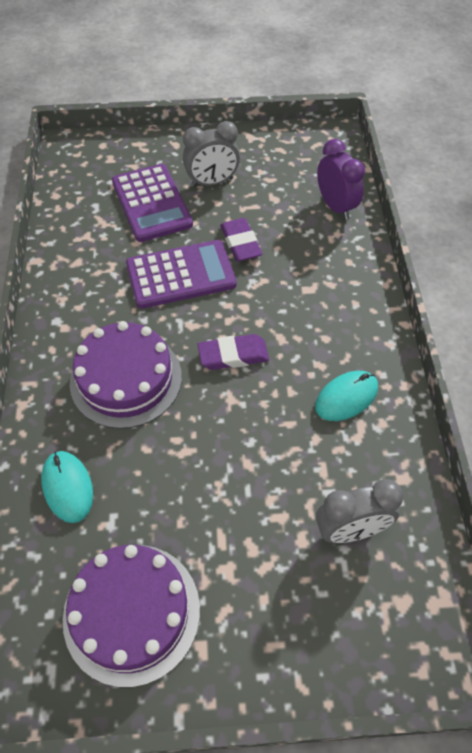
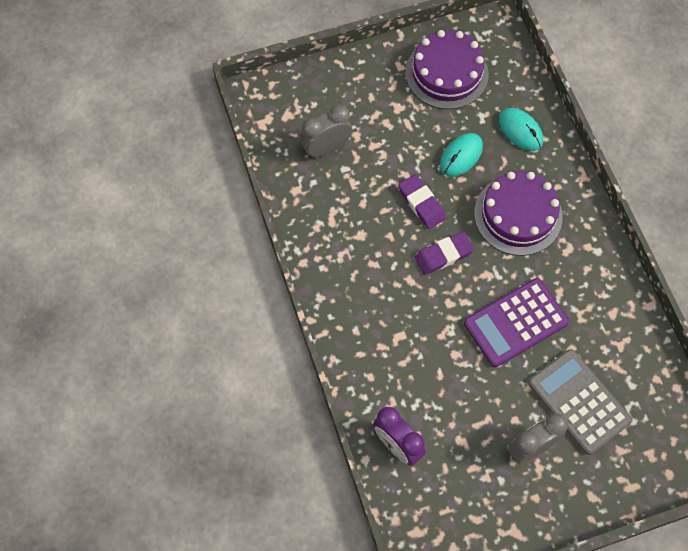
camera: 165 degrees right, 10 degrees up
(152, 203) = (579, 402): purple calculator -> grey calculator
(240, 243) = (475, 373): purple eraser -> purple eraser (421, 203)
(346, 397) = (347, 241): turquoise mouse -> turquoise mouse (461, 156)

